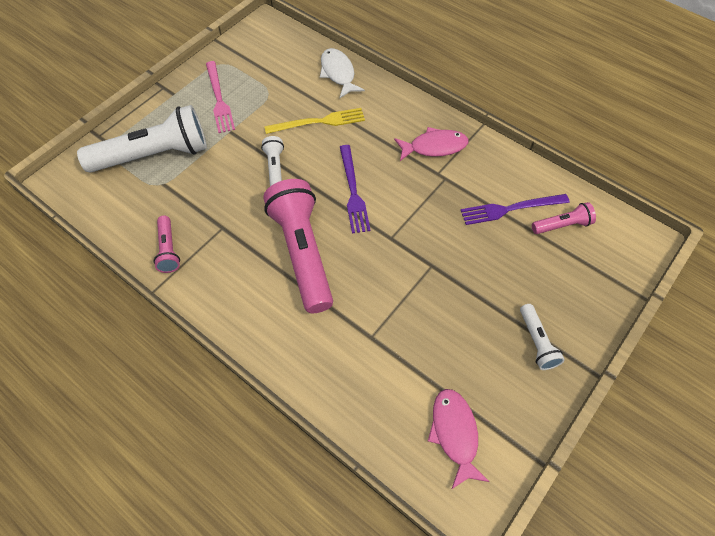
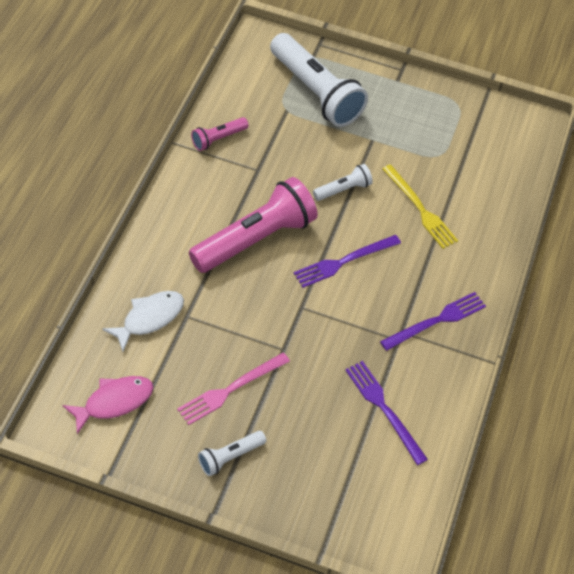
camera: 65 degrees right, 5 degrees down
(219, 99) = (409, 118): pink fork -> pink fork (230, 389)
(338, 73) = (498, 208): white fish -> white fish (149, 318)
(434, 147) = (436, 321): pink fish -> purple fork
(562, 225) = (383, 463): pink flashlight -> none

